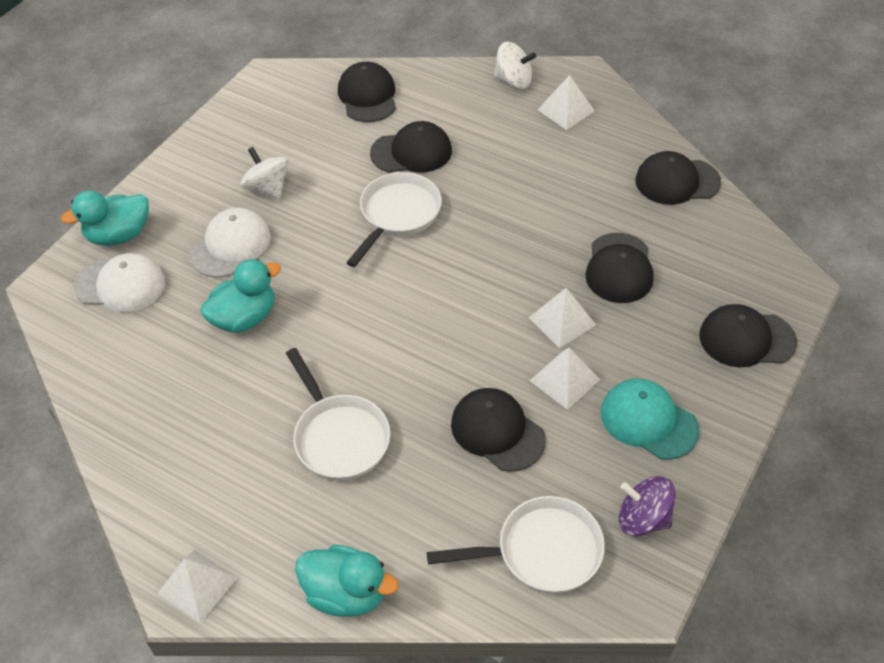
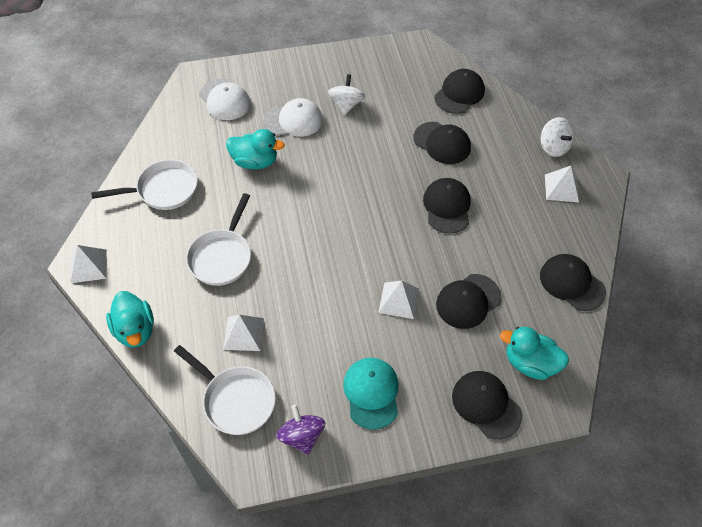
camera: 45 degrees right, 5 degrees up
(119, 235) = (253, 74): turquoise duck -> turquoise duck (530, 363)
(397, 215) = (390, 171): white pan -> white pan (163, 190)
(497, 431) = (292, 324): black cap -> black cap (447, 207)
(564, 380) = (358, 331): white pyramid -> white pyramid (243, 333)

